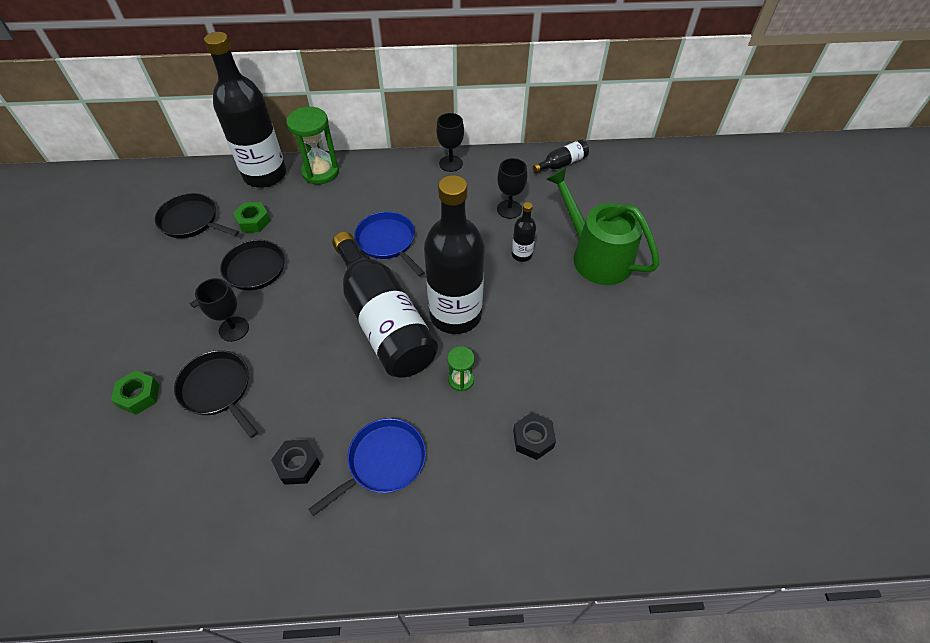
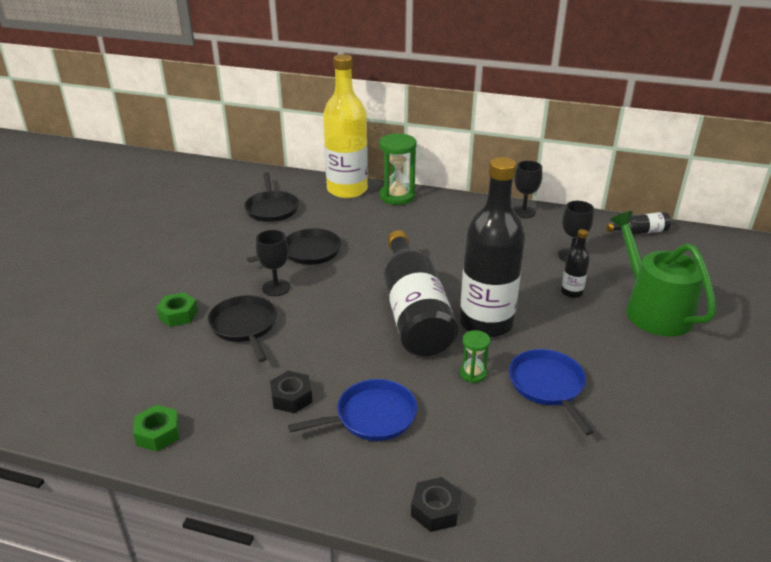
camera: 20 degrees right, 20 degrees down
(191, 221) = (272, 209): black pan -> black pan turned 150 degrees counterclockwise
(253, 221) = (324, 219): green nut -> green nut (158, 433)
(265, 175) = (347, 190): black bottle -> yellow bottle
(387, 242) = (440, 256): blue pan -> blue pan (547, 385)
(533, 439) = (531, 439): black nut -> black nut (436, 510)

